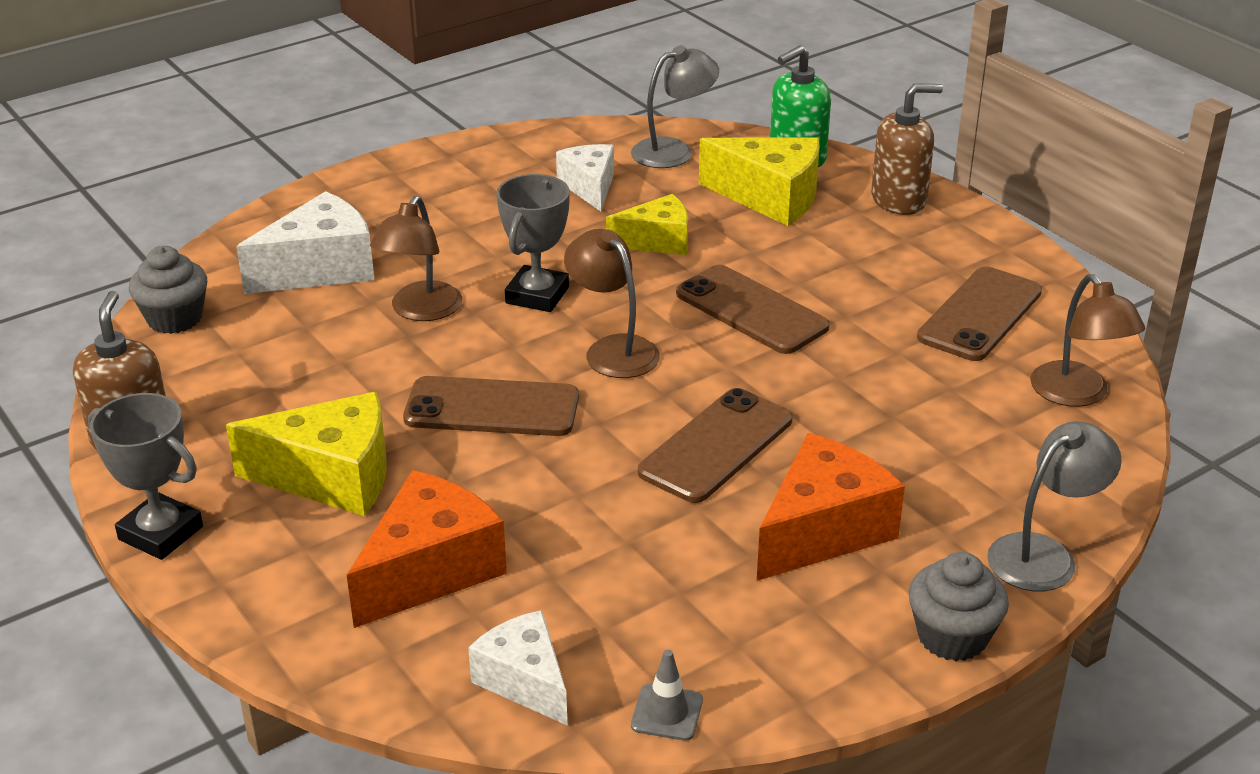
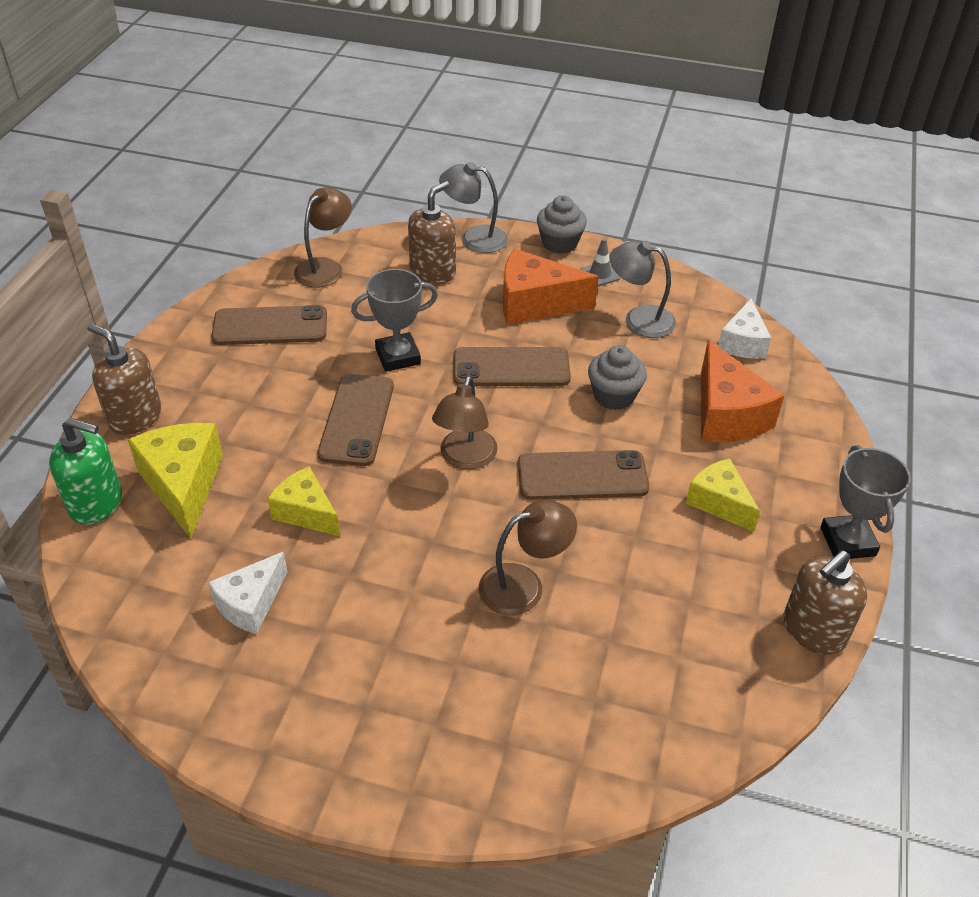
camera: 130 degrees left, 10 degrees up
(175, 319) = (691, 734): grey cupcake -> grey cupcake (614, 396)
(320, 268) = (534, 694): white cheese -> none
(332, 477) = (719, 503): yellow cheese -> yellow cheese, size x0.65
(430, 570) = (726, 414): orange cheese -> orange cheese turned 105 degrees counterclockwise
(492, 408) = (582, 476): brown phone -> brown phone turned 60 degrees counterclockwise
(537, 295) = (441, 534): grey trophy -> grey trophy (398, 356)
(667, 713) = (702, 296): grey traffic cone -> grey traffic cone (600, 274)
(673, 150) = (138, 587): grey lamp -> grey lamp (639, 319)
(987, 477) = (433, 271): none -> brown soap dispenser

